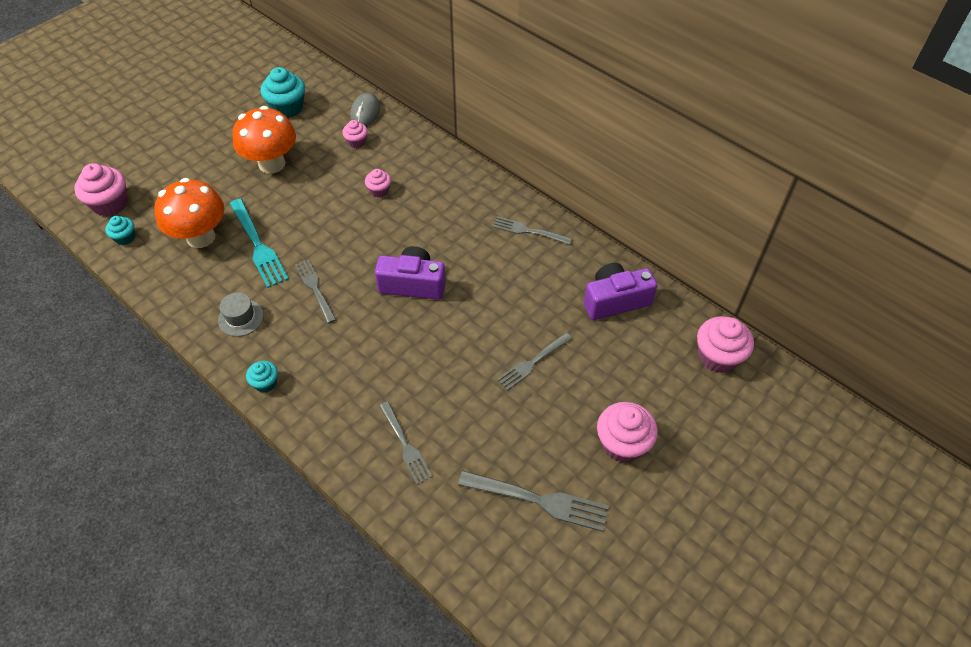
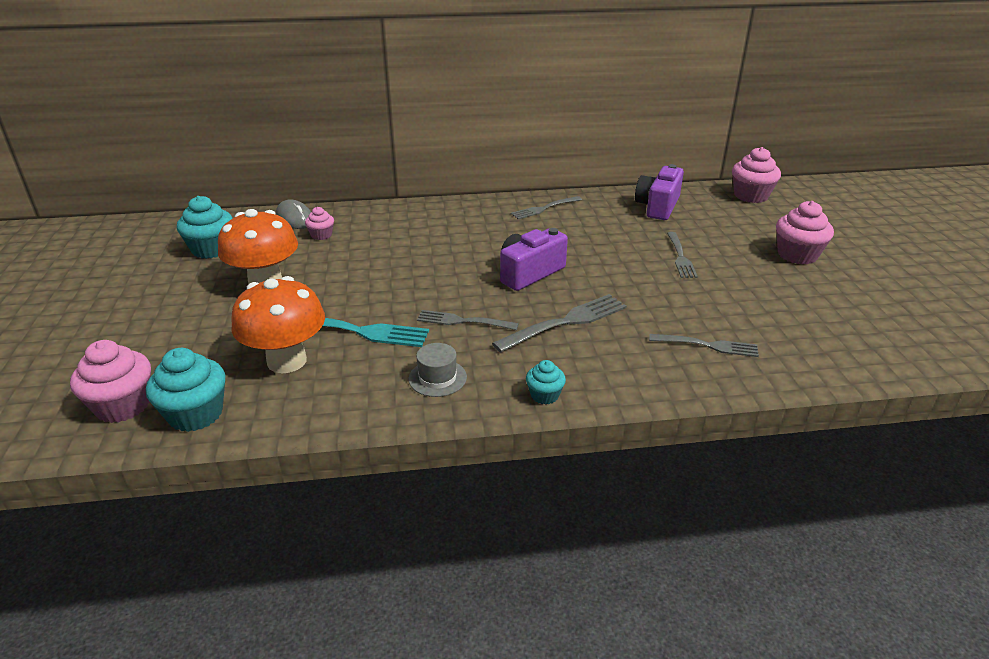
camera: 50 degrees left, 20 degrees down
(125, 238) = (195, 414): turquoise cupcake -> turquoise cupcake, size x1.80
(379, 190) = (397, 247): pink cupcake -> none
(538, 500) = (824, 307): grey fork -> grey fork (565, 322)

